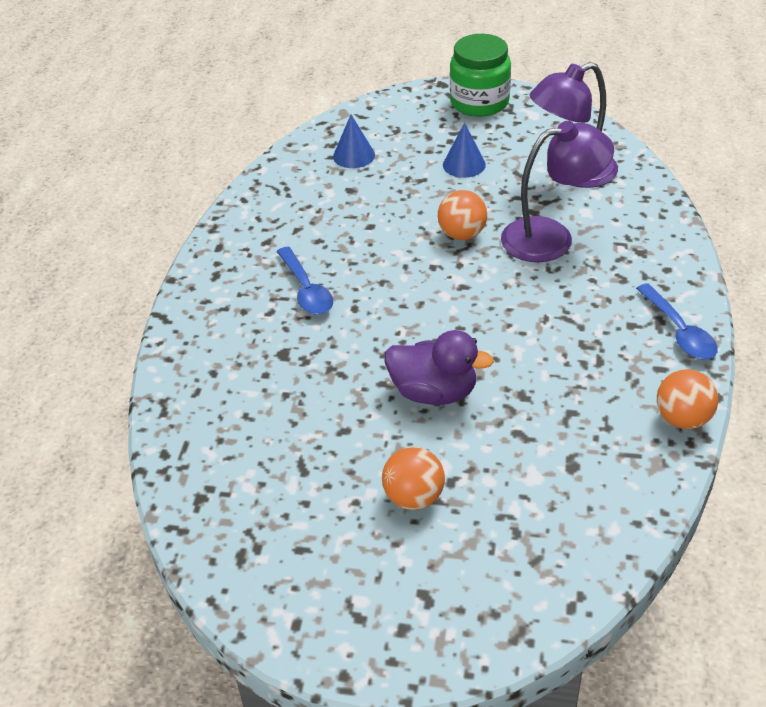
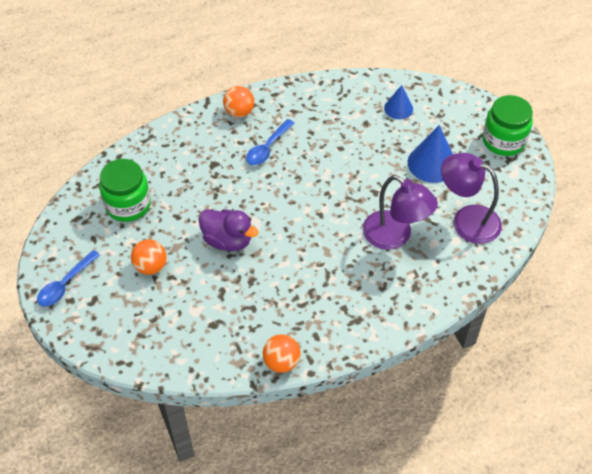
camera: 55 degrees right, 10 degrees up
(272, 479) = (128, 205): none -> green jar
(434, 392) = (228, 240): purple duck -> purple duck turned 45 degrees counterclockwise
(462, 234) = (365, 193): orange ball -> orange ball (239, 112)
(464, 164) = (432, 163): blue cone -> blue cone, size x1.62
(679, 331) = (354, 334): blue spoon -> blue spoon (65, 284)

